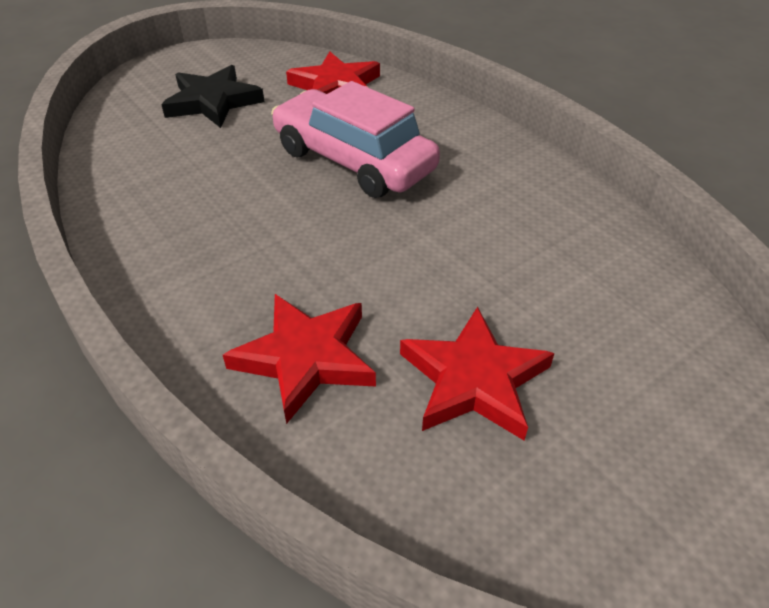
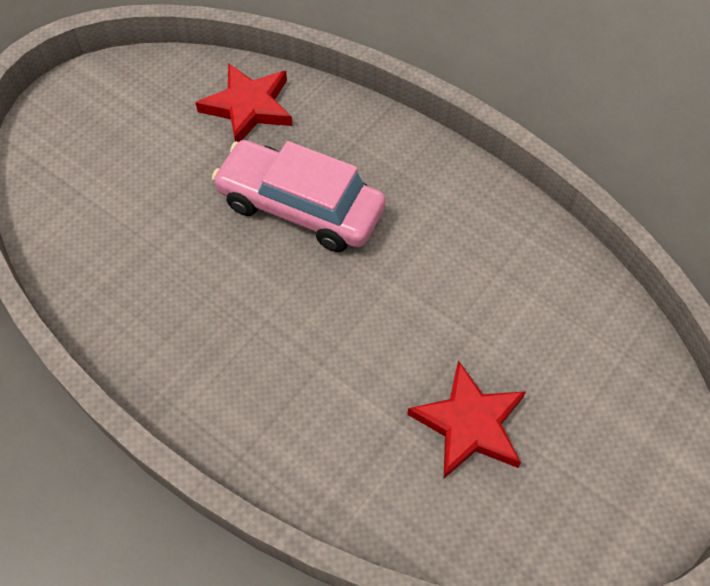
camera: 15 degrees left, 15 degrees up
(213, 102) = (132, 154): black star -> none
(305, 358) = (335, 437): red star -> none

